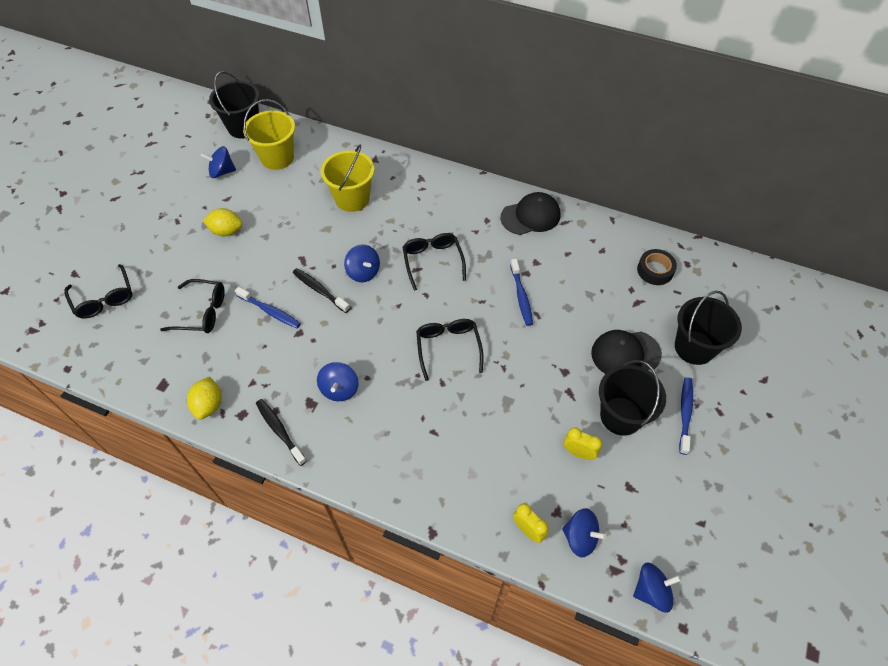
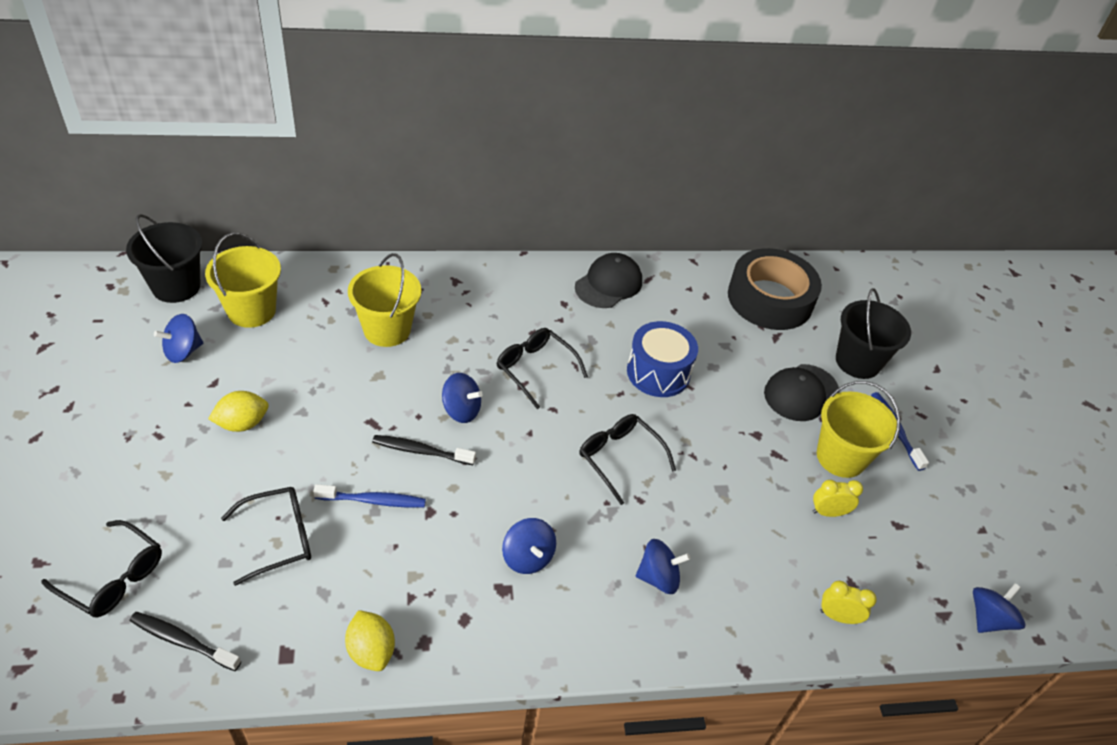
camera: 35 degrees left, 10 degrees down
(280, 431) = (488, 640): black toothbrush -> black toothbrush (182, 641)
(521, 296) = (658, 372): blue toothbrush -> blue drum
(580, 537) = (890, 599): blue spinning top -> blue spinning top (658, 577)
(621, 416) = (841, 457): black bucket -> yellow bucket
(655, 270) = (770, 299): black tape -> black tape, size x2.07

